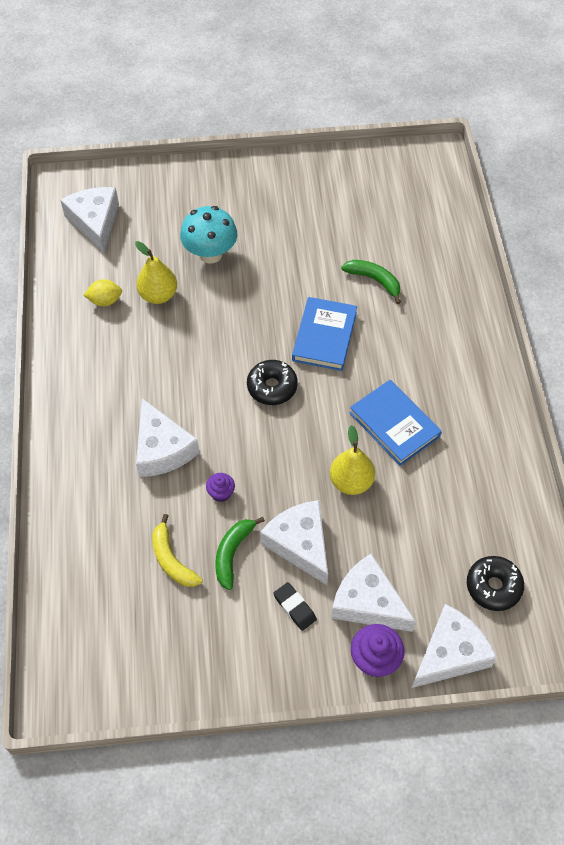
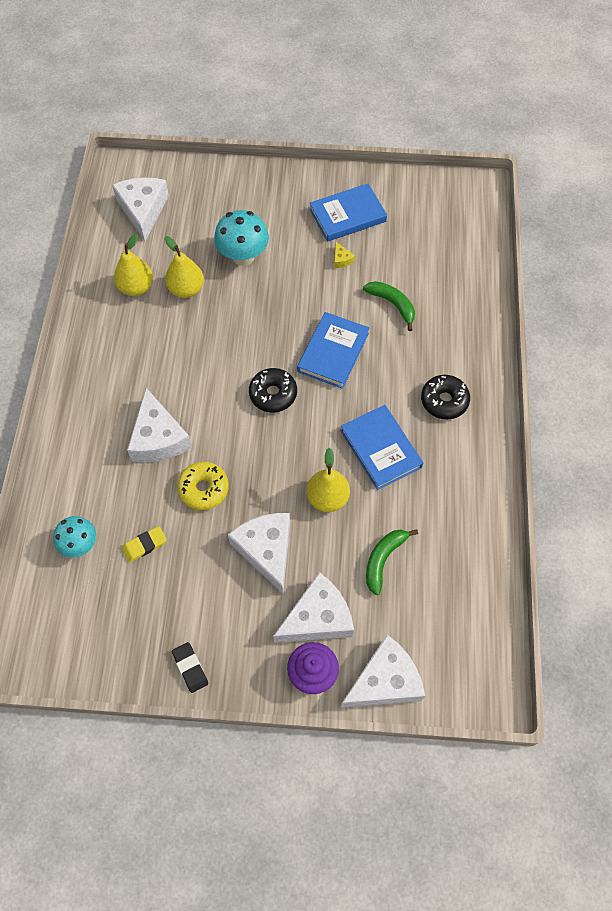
camera: 10 degrees right, 5 degrees up
(103, 570) = (80, 544): none -> turquoise mushroom
(105, 301) = (136, 287): yellow lemon -> yellow pear
(172, 559) = (145, 545): yellow banana -> yellow eraser
(221, 493) = (203, 489): purple cupcake -> yellow donut
(232, 553) = (202, 548): green banana -> green banana (383, 559)
(294, 607) = (248, 610): black eraser -> black eraser (190, 668)
(309, 199) = (347, 215): none -> blue book
(312, 243) = (341, 259): none -> yellow cheese
(368, 602) = (318, 618): white cheese -> white cheese turned 105 degrees clockwise
(493, 586) = (441, 623): black donut -> black donut (444, 401)

